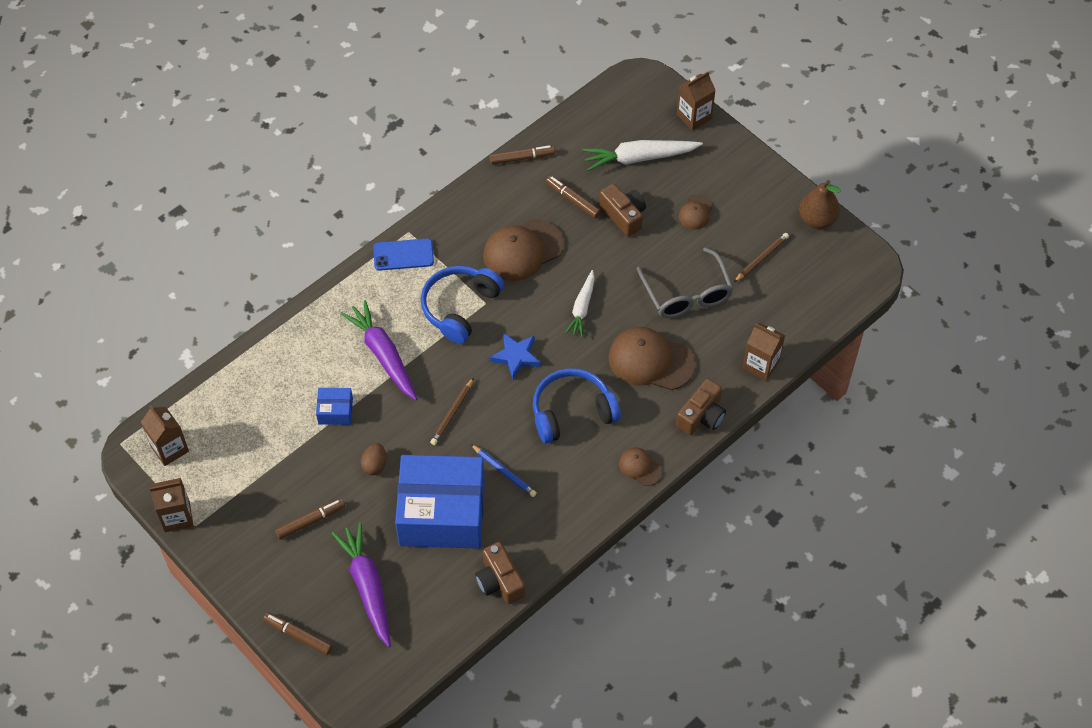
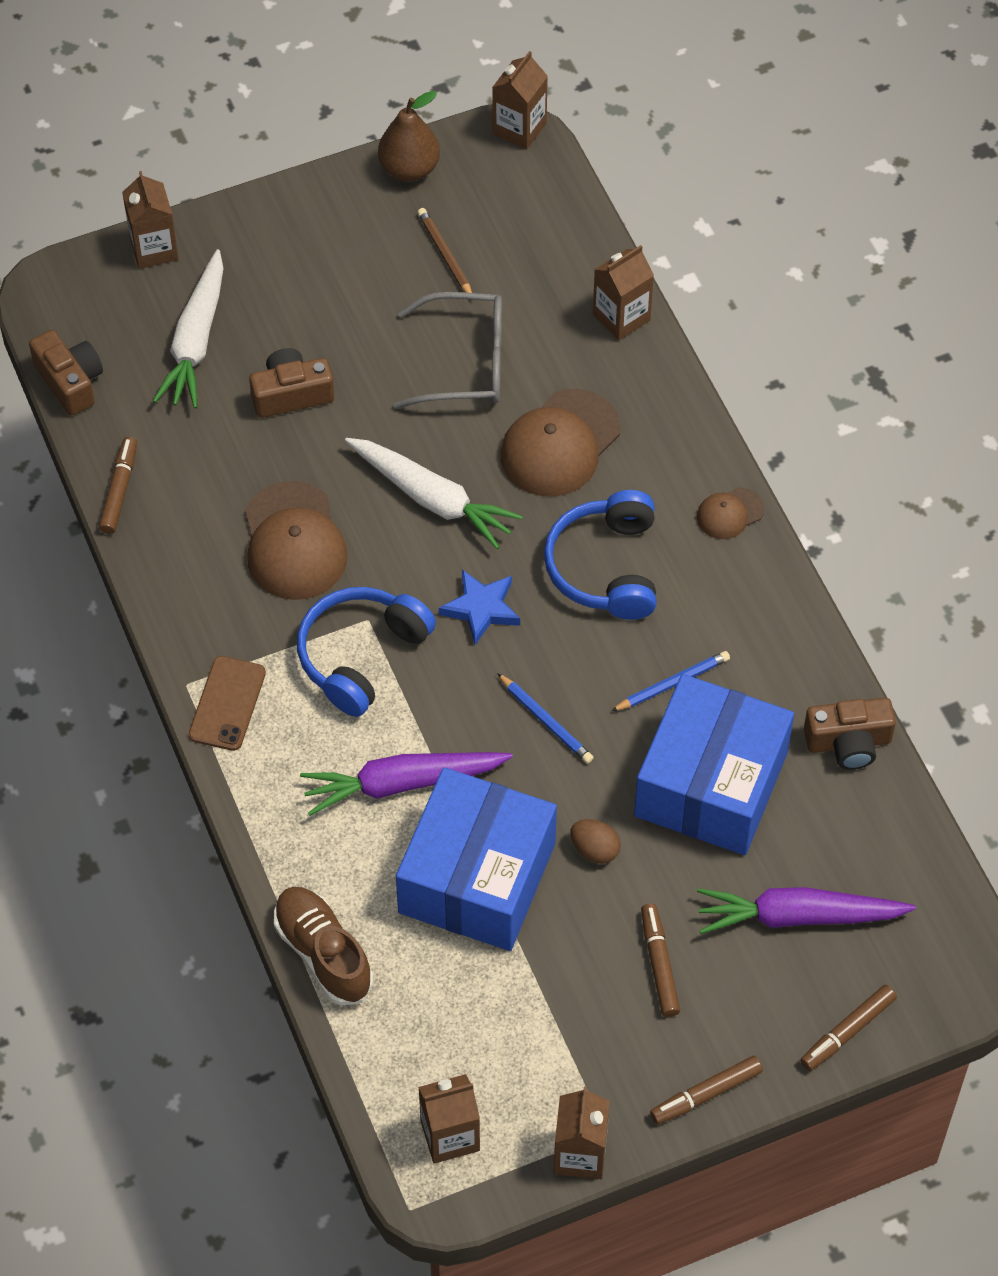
camera: 70 degrees left, 0 degrees up
(262, 352) = (323, 953): none -> brown shoe
(335, 411) = (477, 878): blue box -> blue box, size x2.40
(403, 255) = (227, 704): blue phone -> brown phone
(452, 413) = (546, 721): brown pencil -> blue pencil
(460, 307) = (361, 656): blue headphones -> blue headphones turned 75 degrees clockwise
(573, 200) = (231, 449): brown marker -> brown marker (706, 1094)
(582, 308) = (432, 499): white carrot -> white carrot, size x1.58
(695, 212) = (328, 305): brown cap -> none
(701, 416) = (676, 414): brown camera -> brown camera (70, 381)
(878, 266) = (519, 128): none -> brown carton

